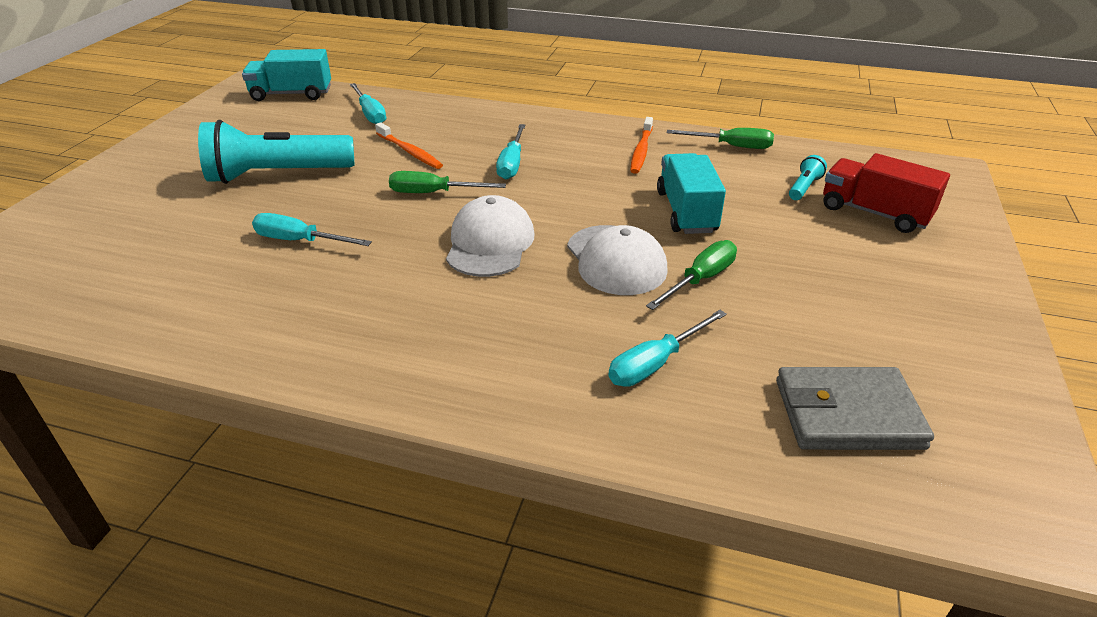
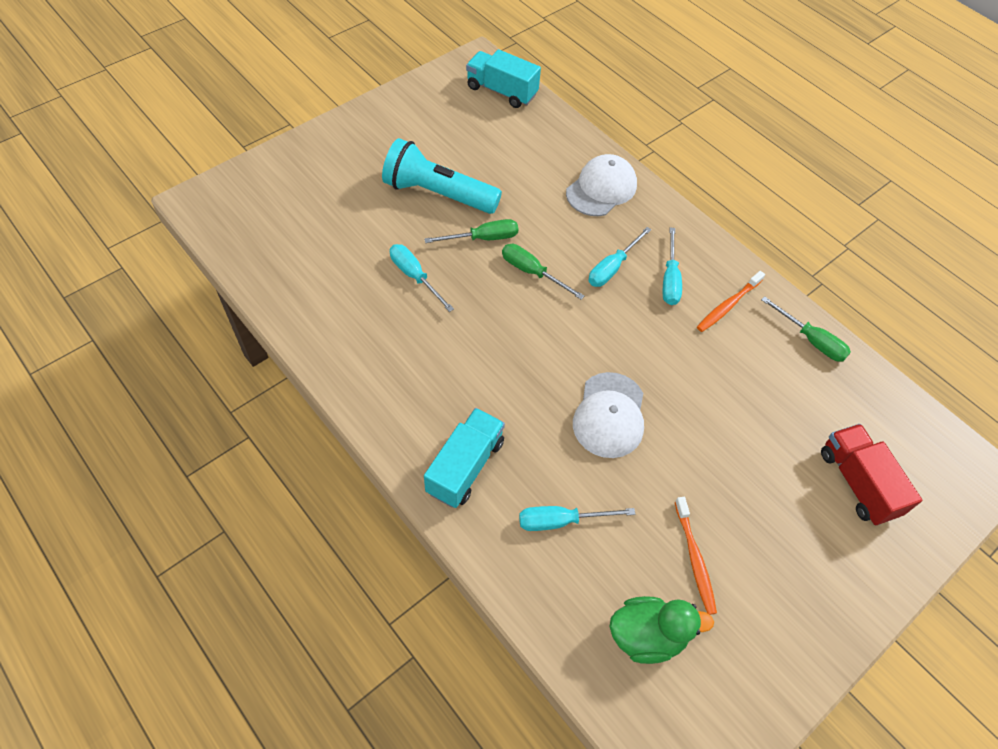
camera: 30 degrees right, 20 degrees up
(370, 114) = (545, 148): turquoise screwdriver -> turquoise screwdriver (670, 279)
(409, 152) = (545, 213): orange toothbrush -> orange toothbrush (694, 559)
(490, 243) = (535, 348): white cap -> white cap (601, 189)
(686, 212) = (703, 396): turquoise truck -> turquoise truck (465, 467)
(700, 279) = (653, 468): green screwdriver -> green screwdriver (483, 238)
(804, 187) = (826, 422): turquoise flashlight -> none
(847, 414) = (647, 635): grey wallet -> green duck

